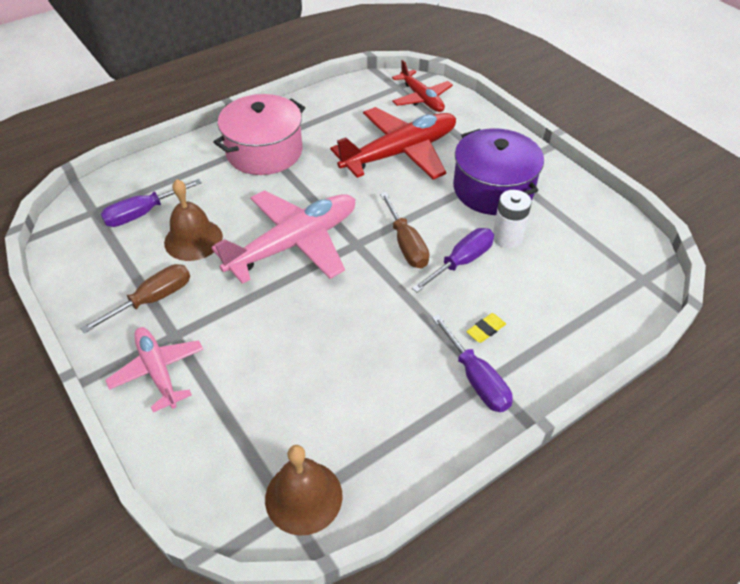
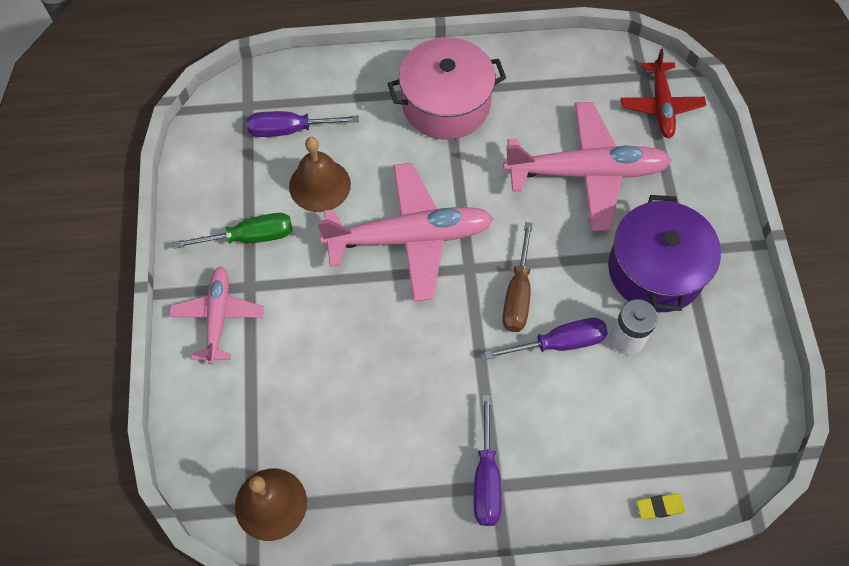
camera: 30 degrees right, 15 degrees up
(152, 300) = (250, 237): brown screwdriver -> green screwdriver
(399, 153) = (586, 173): red plane -> pink plane
(486, 330) = (530, 432): yellow eraser -> yellow eraser (660, 507)

